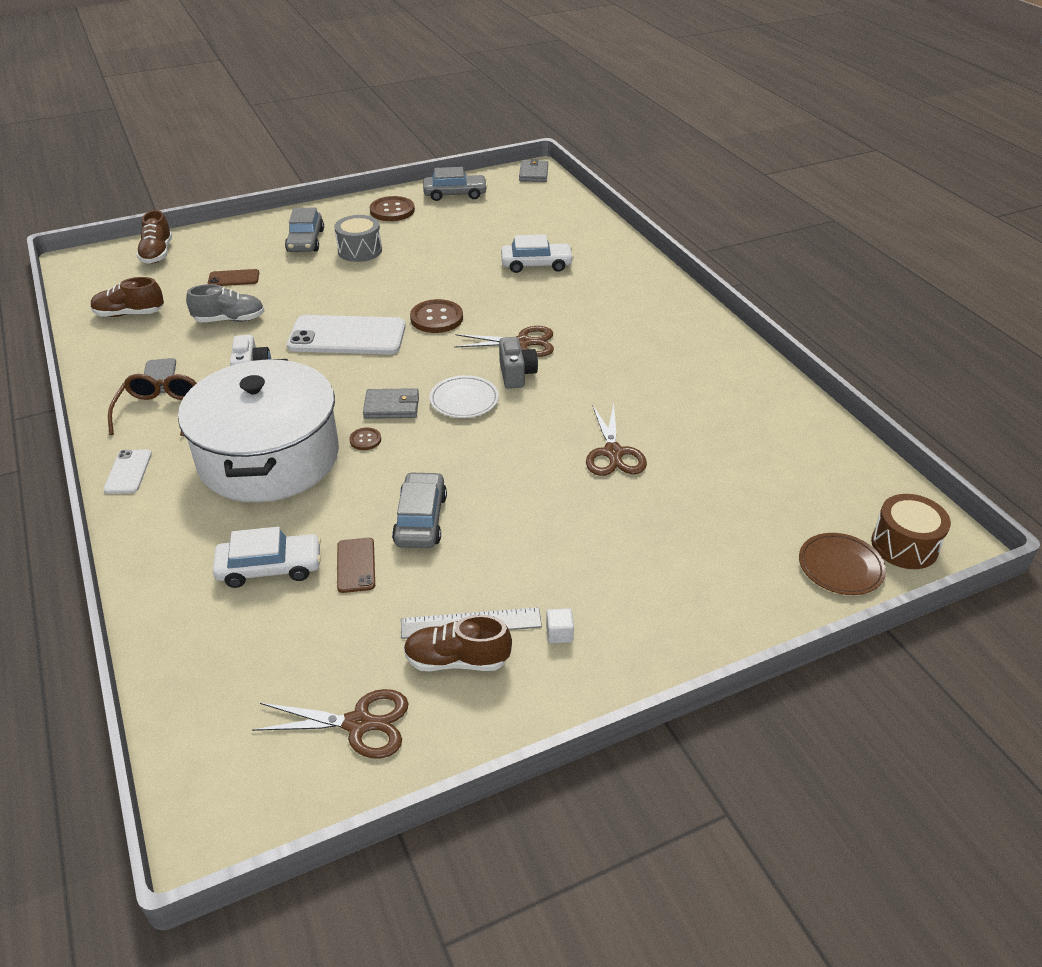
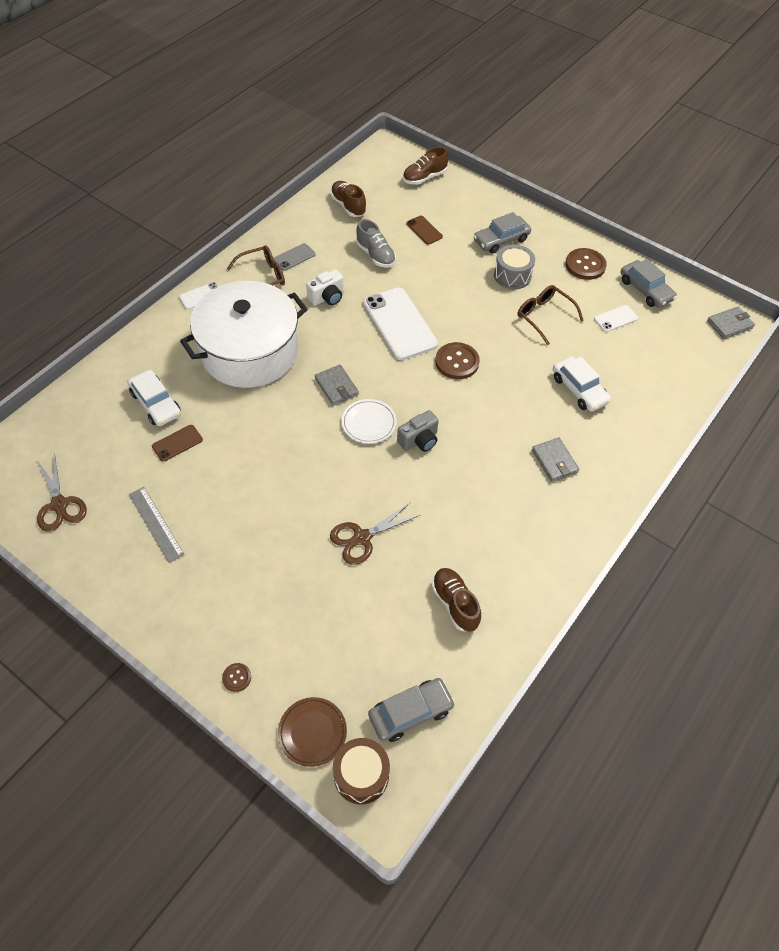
camera: 60 degrees right, 15 degrees up
(365, 440) = (293, 390): brown button -> brown button (237, 677)
(421, 519) = (233, 456): grey car -> grey car (410, 713)
(431, 252) = (544, 316): none -> brown glasses
(457, 660) = (123, 530): brown shoe -> brown shoe (455, 604)
(472, 219) = (615, 319): none -> white phone
(523, 343) = (462, 427): brown scissors -> none
(559, 634) = (167, 575): white cube -> none
(607, 305) = (554, 461): none -> grey wallet

